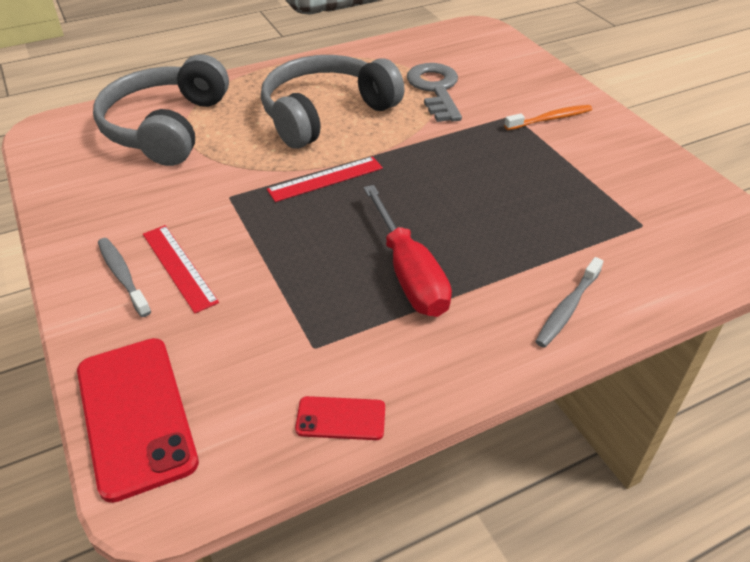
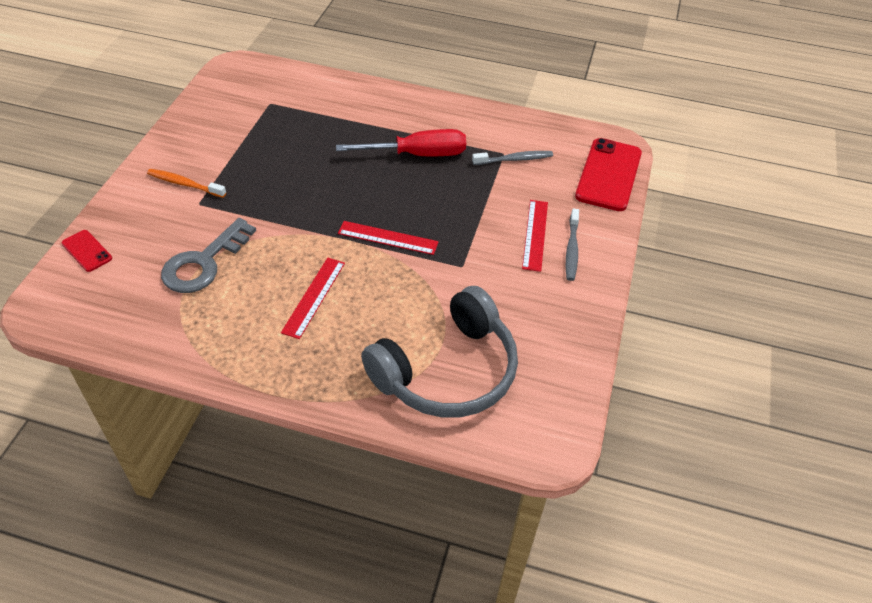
camera: 140 degrees left, 5 degrees up
(325, 113) = (314, 297): grey headphones -> red ruler
(341, 419) = (521, 123): red phone -> red phone (87, 251)
(409, 273) = (418, 154): red screwdriver -> red screwdriver turned 60 degrees clockwise
(567, 308) = (371, 99): grey toothbrush -> grey toothbrush (514, 159)

